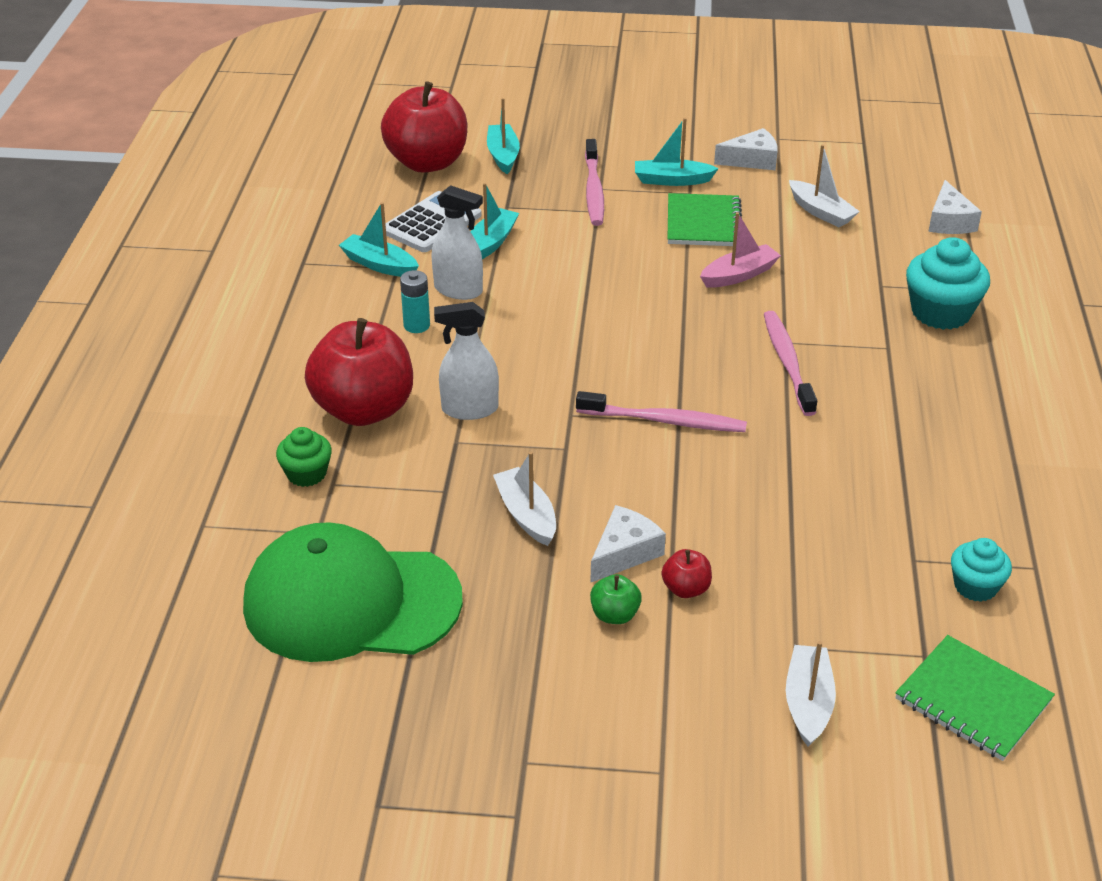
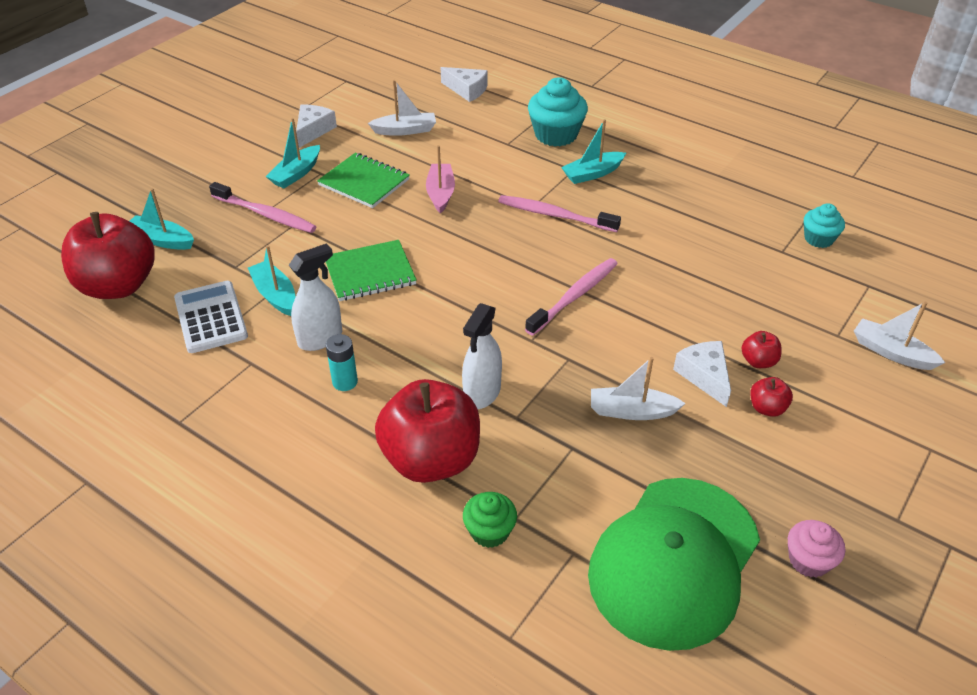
camera: 60 degrees left, 5 degrees up
(379, 265) = (236, 372): turquoise boat -> turquoise boat (592, 174)
(416, 700) = (808, 560): none -> pink cupcake
(614, 615) = (767, 408): green apple -> red apple
(972, 700) = (915, 284): green notebook -> green notebook (370, 273)

